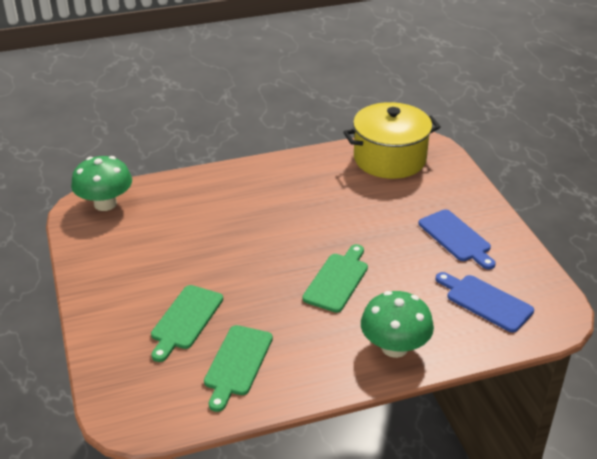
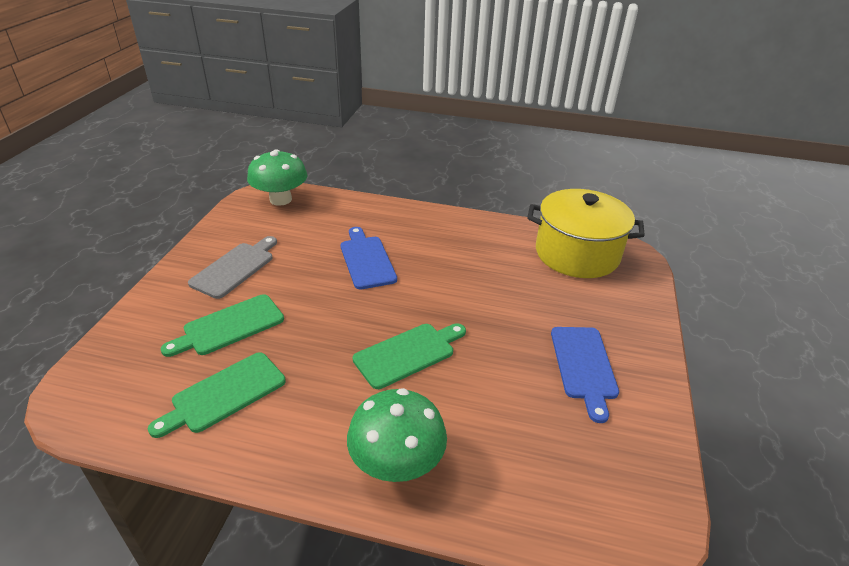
camera: 30 degrees right, 0 degrees up
(135, 276) = (235, 268): none -> grey cutting board
(485, 302) = (557, 462): blue cutting board -> blue cutting board (366, 260)

